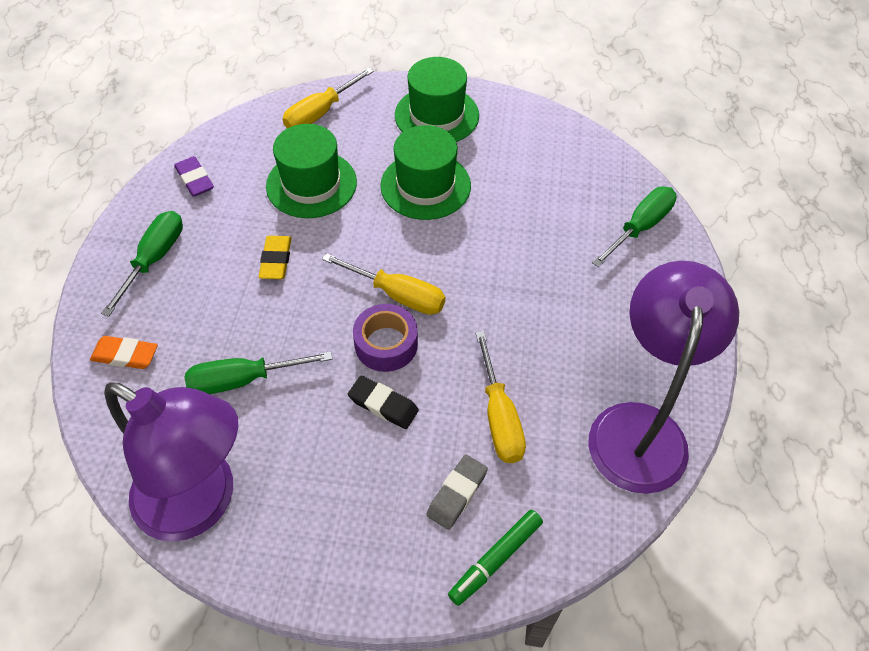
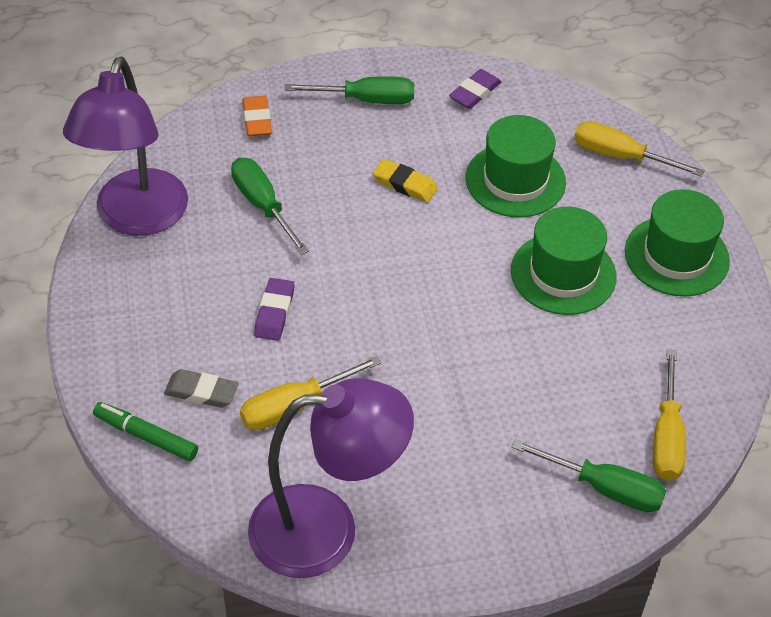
camera: 70 degrees right, 5 degrees down
(276, 260) = (405, 184): yellow eraser -> yellow eraser turned 45 degrees clockwise
(383, 405) = (274, 312): black eraser -> purple eraser
(386, 344) = (342, 296): purple tape -> none
(398, 295) = (405, 290): yellow screwdriver -> yellow screwdriver (666, 438)

